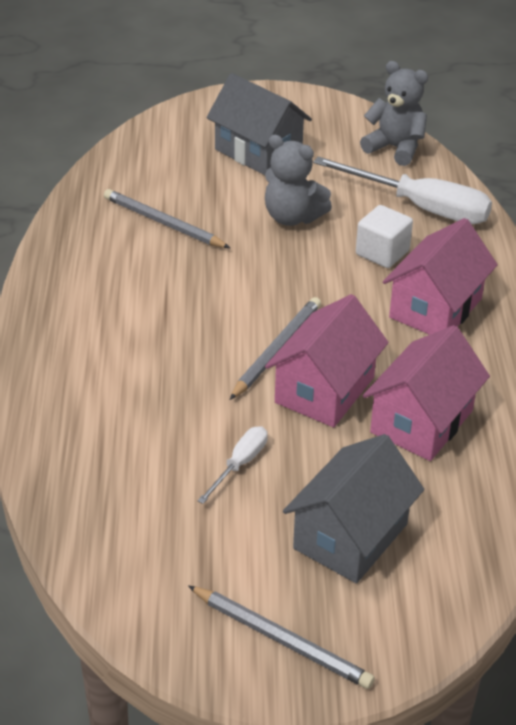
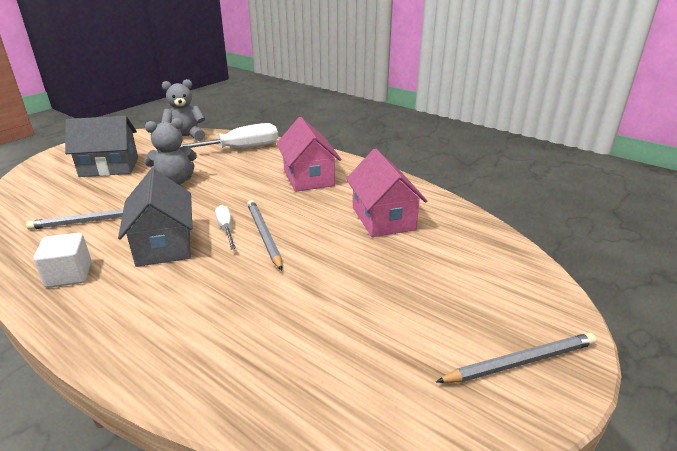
camera: 50 degrees left, 10 degrees down
(240, 464) = (339, 297): white screwdriver -> white screwdriver (226, 229)
(324, 390) = (318, 235): pink house -> none
(350, 536) = (448, 285): grey house -> grey house (164, 244)
(382, 253) = (247, 172): white cube -> white cube (69, 275)

